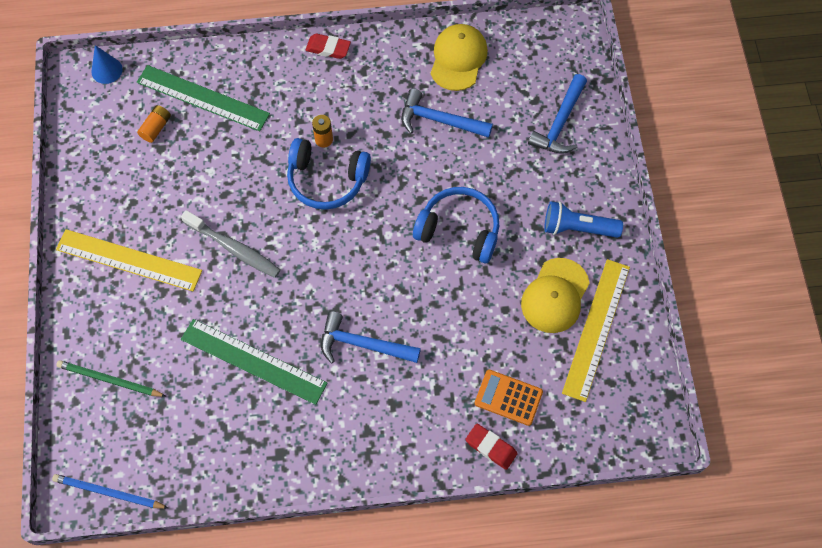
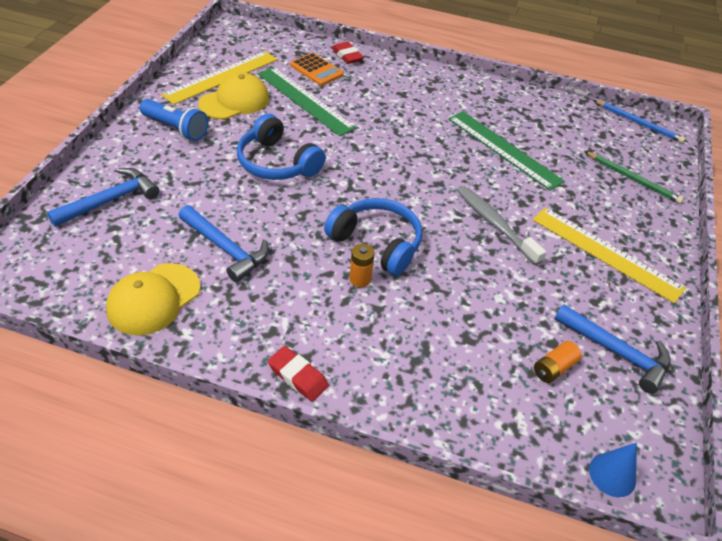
camera: 160 degrees left, 20 degrees down
(203, 98) = (485, 381): green ruler -> green ruler (304, 100)
(363, 344) = (408, 128): blue hammer -> blue hammer (616, 352)

